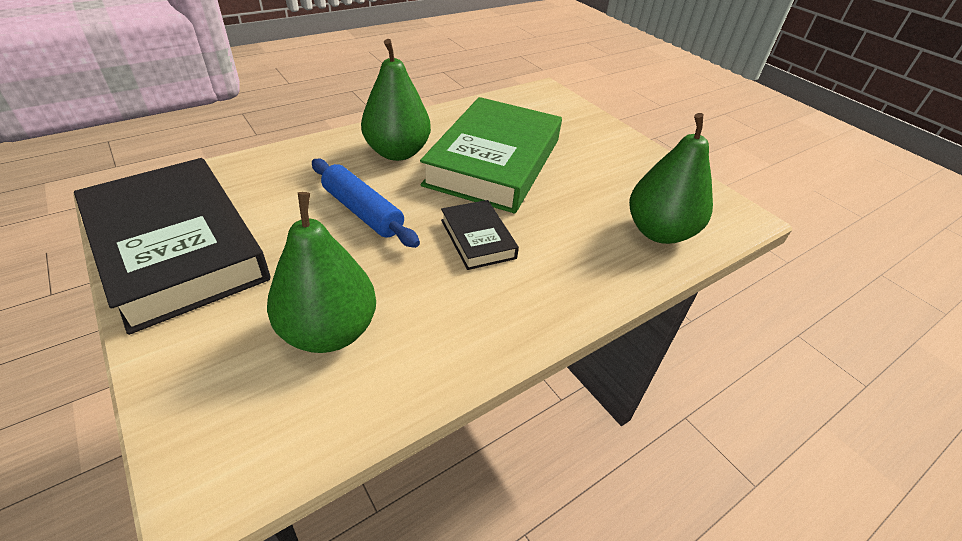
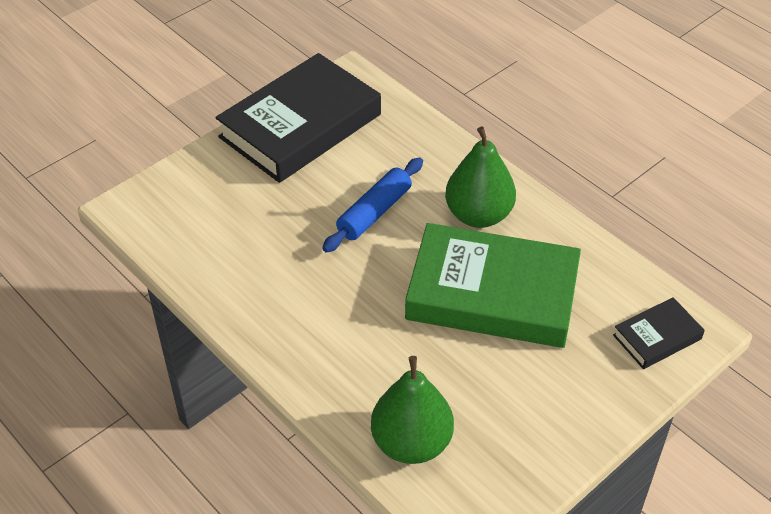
camera: 85 degrees right, 5 degrees up
(329, 331) = (236, 227): green pear -> none
(478, 239) = (359, 296): black book -> black book (657, 337)

